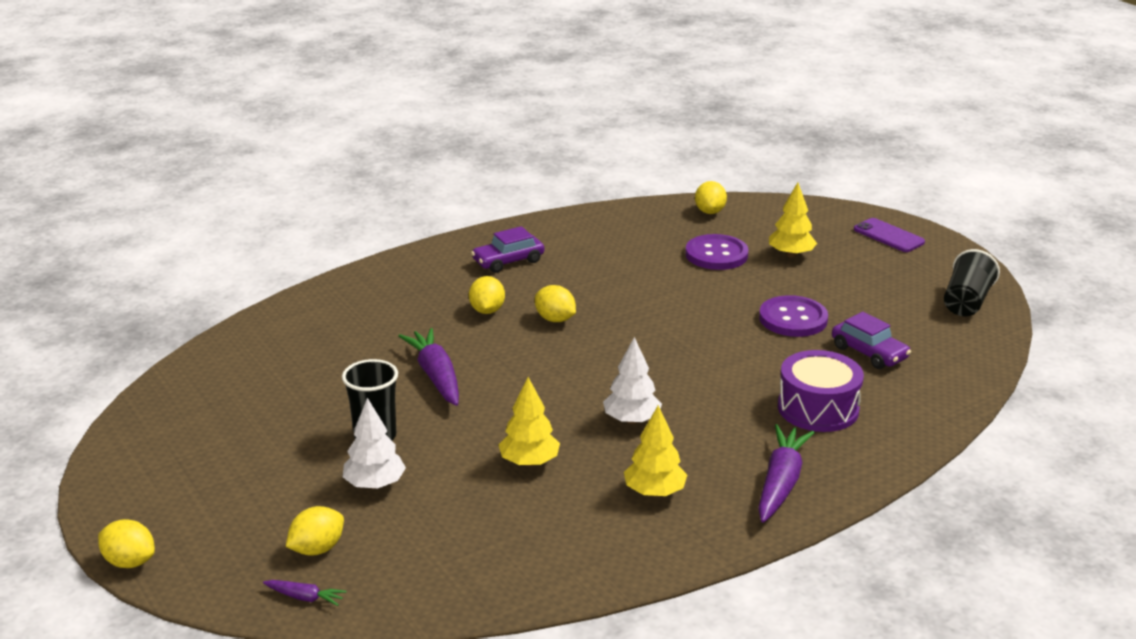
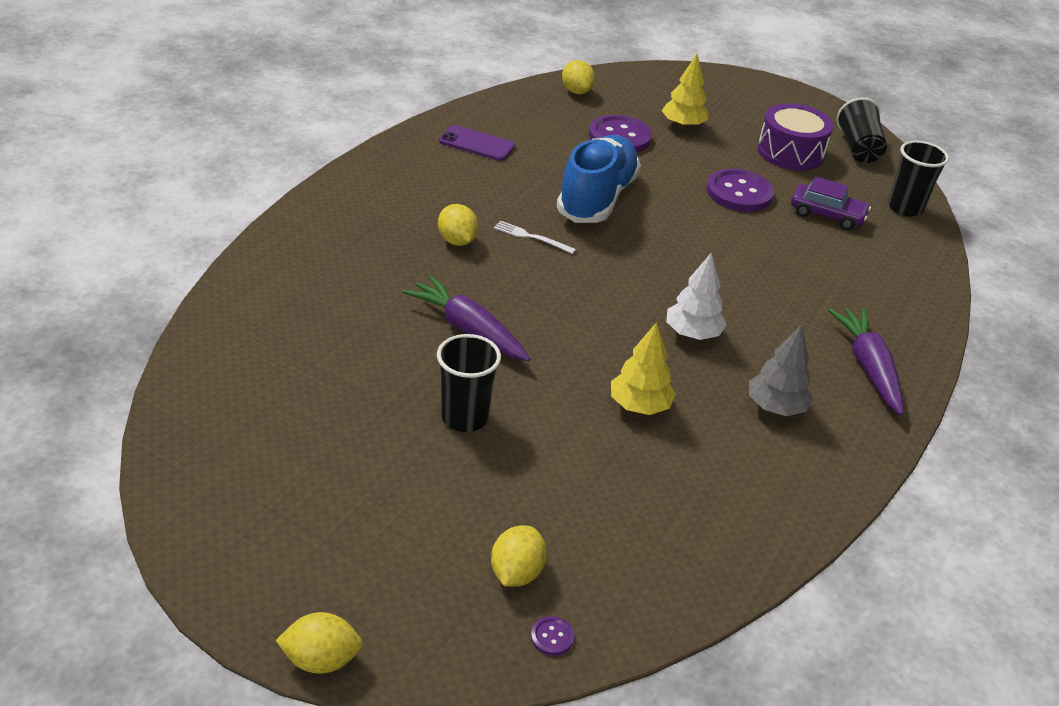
camera: 30 degrees left, 10 degrees up
(304, 597) = (552, 637): purple carrot -> purple button
(375, 484) = (511, 475): white tree -> none
(508, 261) = (431, 179): purple car -> none
(555, 319) = (531, 237): yellow lemon -> white fork
(645, 300) = (597, 198): none -> blue shoe
(654, 492) = (775, 407): yellow tree -> grey tree
(818, 408) = (834, 282): purple drum -> purple drum (790, 152)
(888, 236) = (746, 92): purple phone -> purple phone (477, 144)
(965, 362) = (905, 208): none -> black cup

